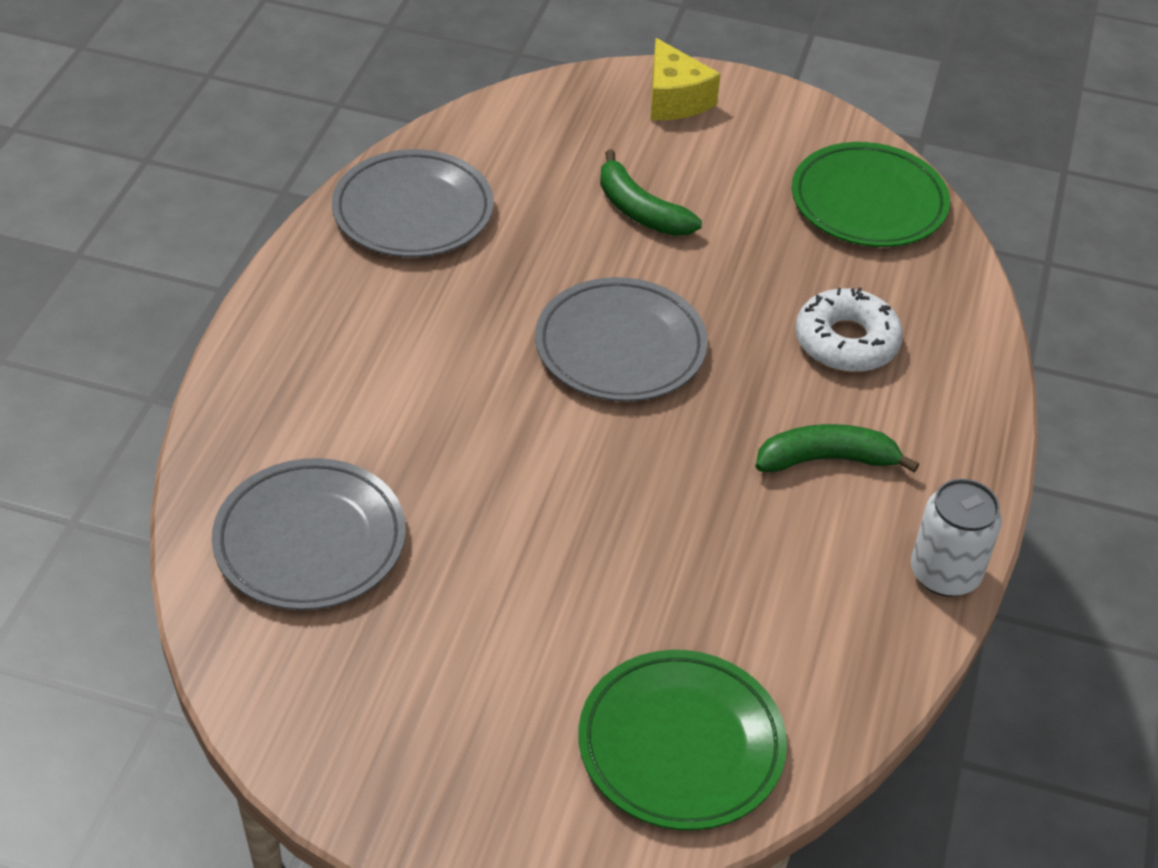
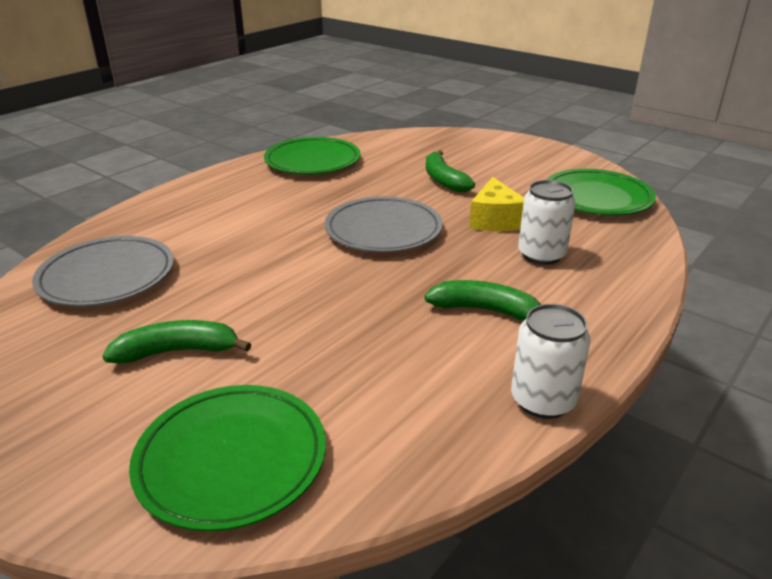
camera: 25 degrees right, 15 degrees down
(413, 211) = (312, 161): grey plate -> green plate
(510, 630) = (178, 351): none -> green banana
(674, 99) = (498, 145): yellow cheese -> yellow cheese (495, 220)
(846, 342) = (541, 255): white donut -> white can

